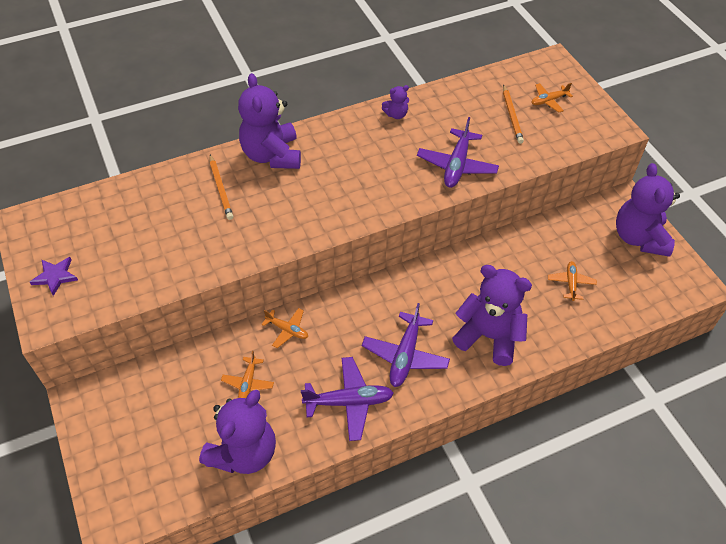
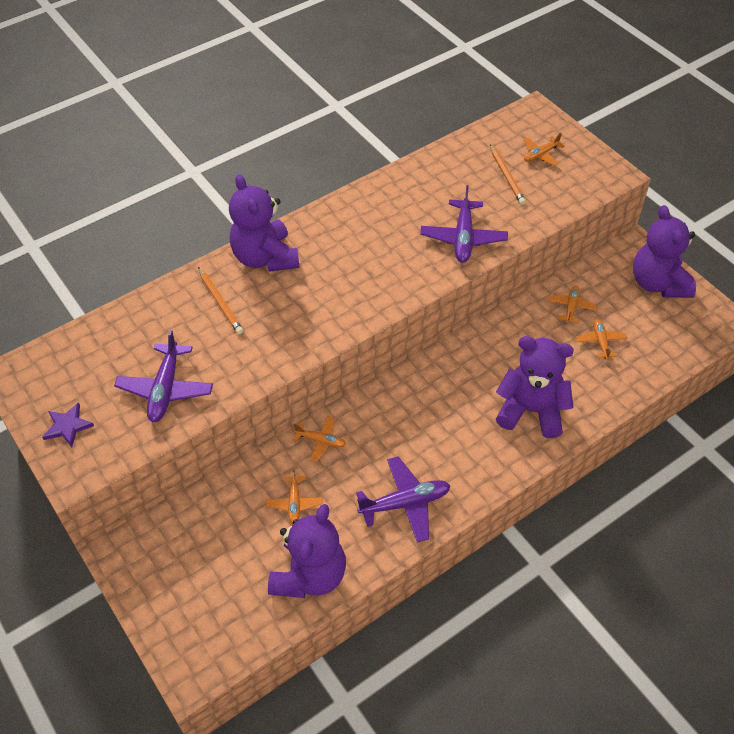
camera: 10 degrees left, 0 degrees up
(396, 114) = (386, 193): purple teddy bear -> none
(405, 355) = (450, 445): purple plane -> purple plane (165, 389)
(550, 246) = (571, 307): none -> orange plane

